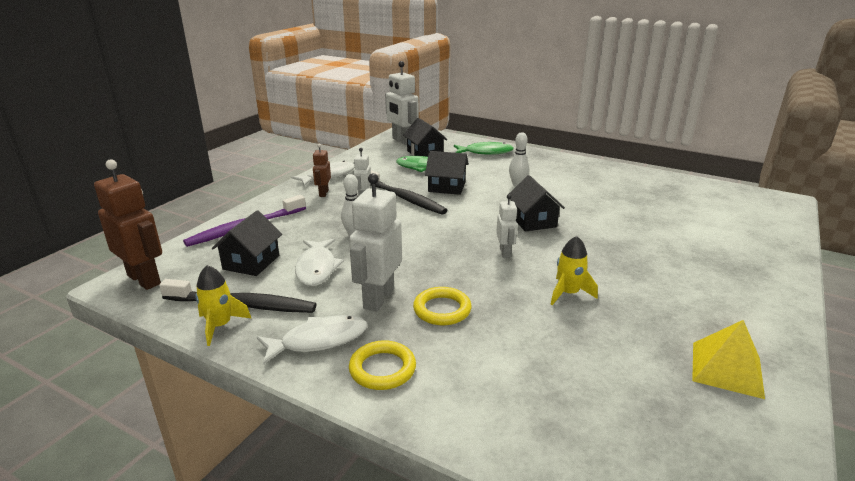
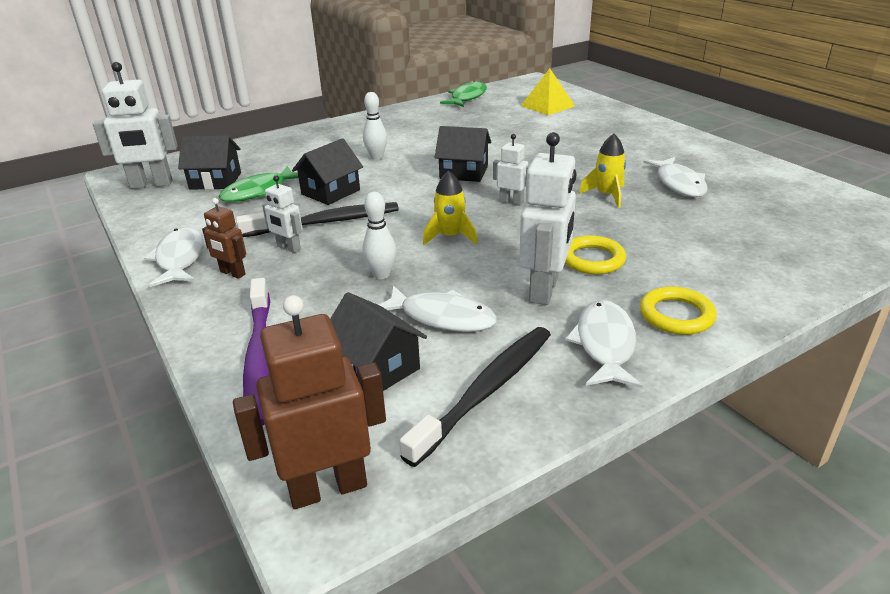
camera: 60 degrees left, 5 degrees up
(220, 326) = (526, 418): yellow rocket -> yellow rocket (450, 237)
(378, 298) = (544, 290): white robot -> white robot turned 120 degrees counterclockwise
(485, 152) = (271, 149): green fish -> green fish (467, 97)
(646, 330) = (679, 184): none -> white fish
(726, 369) = (740, 175): yellow pyramid -> yellow pyramid (547, 106)

